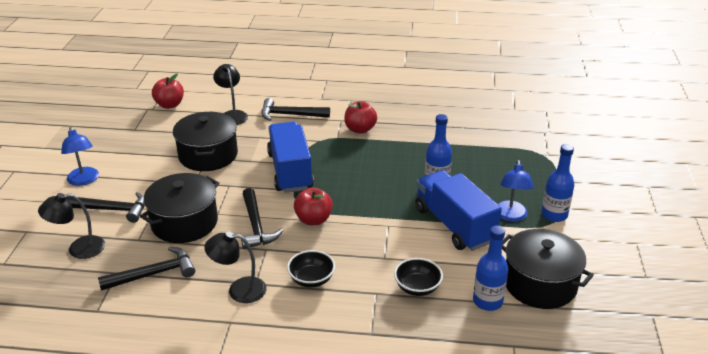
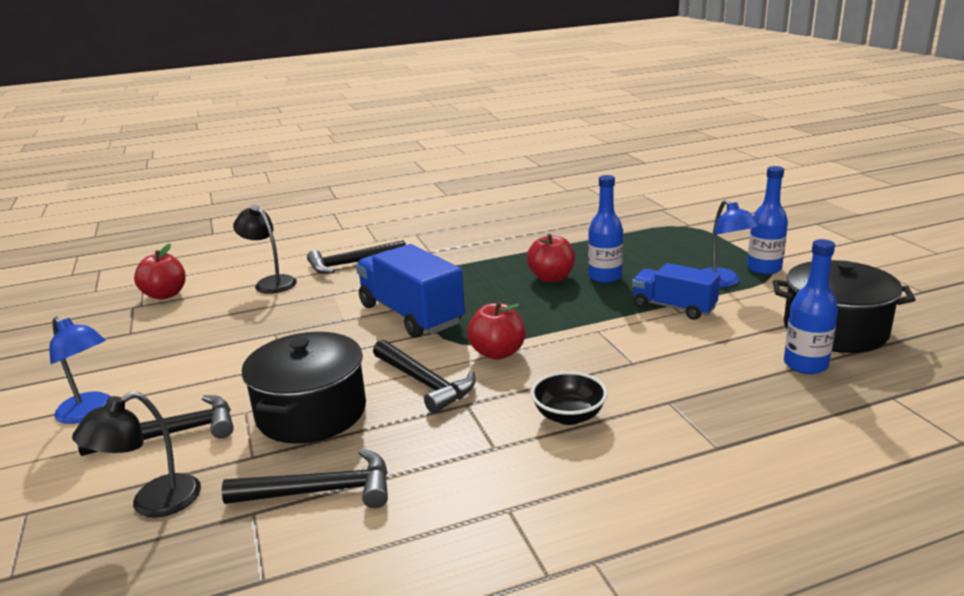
camera: 25 degrees left, 10 degrees down
(154, 274) = (321, 491): black hammer -> black hammer turned 45 degrees clockwise
(208, 155) = (275, 330): black pot -> none
(239, 290) = (479, 464): black lamp -> none
(360, 129) = (457, 255): red apple -> red apple (551, 278)
(417, 288) = (710, 379): black bowl -> none
(454, 225) = (673, 307): blue truck -> blue truck, size x0.62

